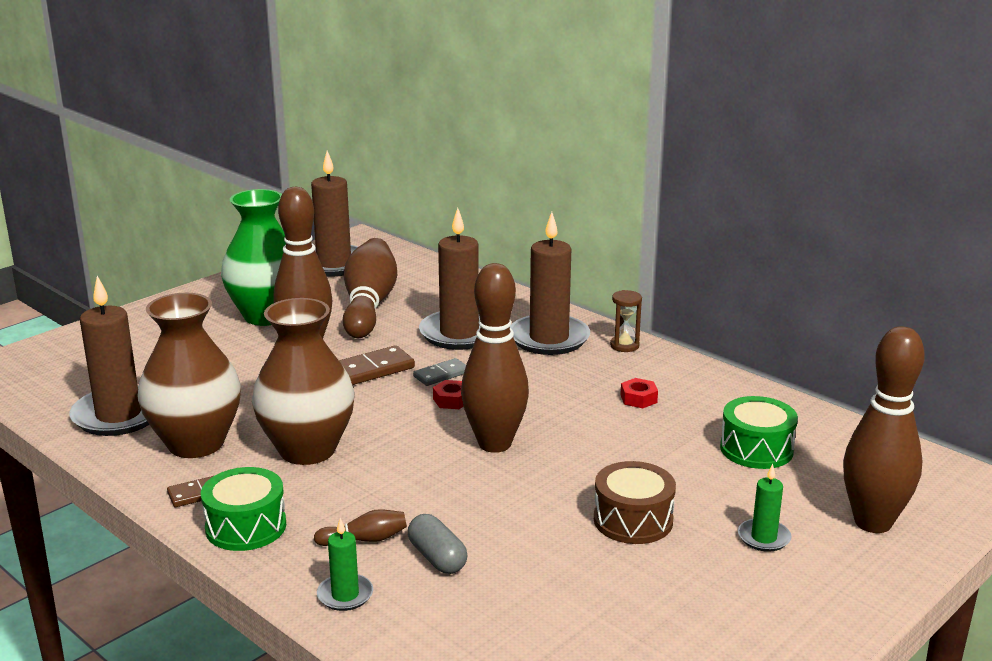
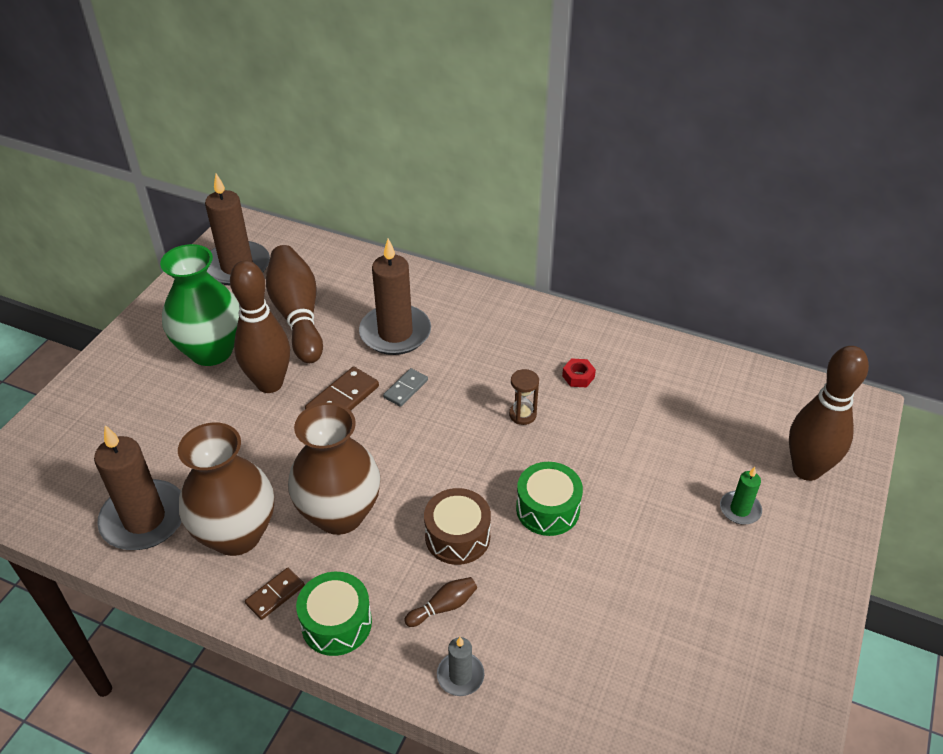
camera: 20 degrees left, 20 degrees up
(345, 595) = (460, 675): green candle -> grey candle
(437, 558) = (511, 609): grey capsule -> none
(452, 400) = (430, 418): red nut -> none
(495, 444) = (491, 462): brown bowling pin -> none
(549, 338) = (473, 321): brown candle -> none
(624, 346) = (537, 315): brown hourglass -> brown hourglass (522, 414)
(633, 520) = (638, 519): brown drum -> brown drum (457, 536)
(756, 449) = (692, 411): green drum -> green drum (547, 509)

